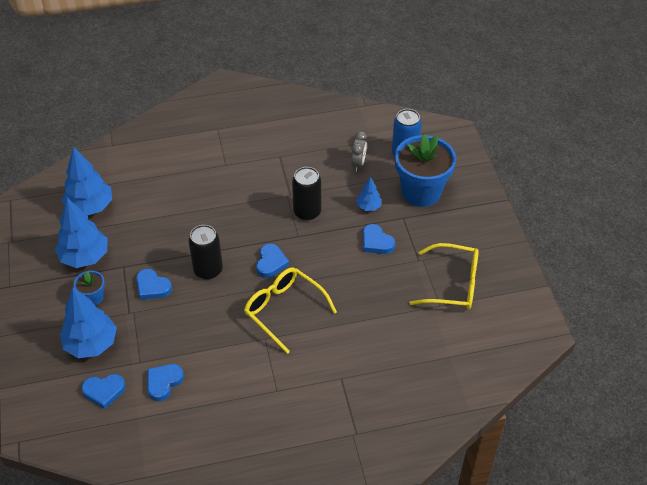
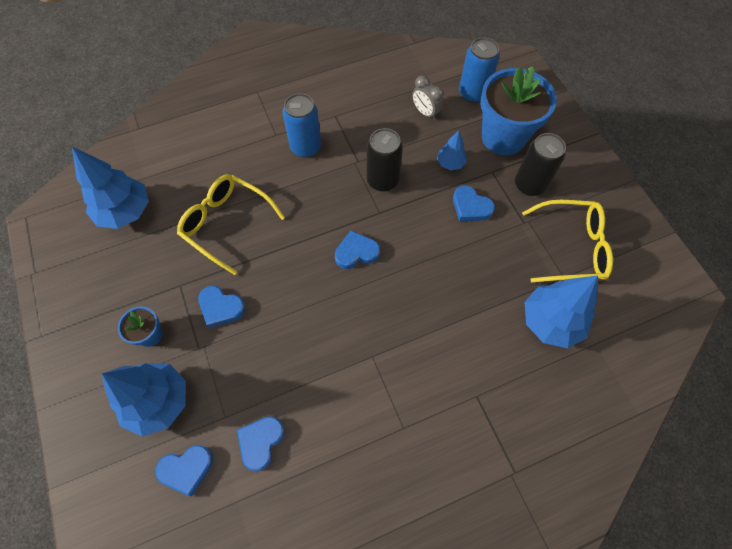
camera: 10 degrees left, 15 degrees up
(85, 257) = (130, 280): blue tree -> blue tree (550, 321)
(208, 270) = (284, 274): black can -> black can (529, 185)
(248, 178) = (306, 147): none -> blue can
(271, 263) = (356, 252): blue heart -> blue heart turned 105 degrees counterclockwise
(283, 310) = (386, 313): yellow glasses -> yellow glasses (226, 223)
(358, 164) = (425, 112): grey clock -> grey clock turned 135 degrees clockwise

